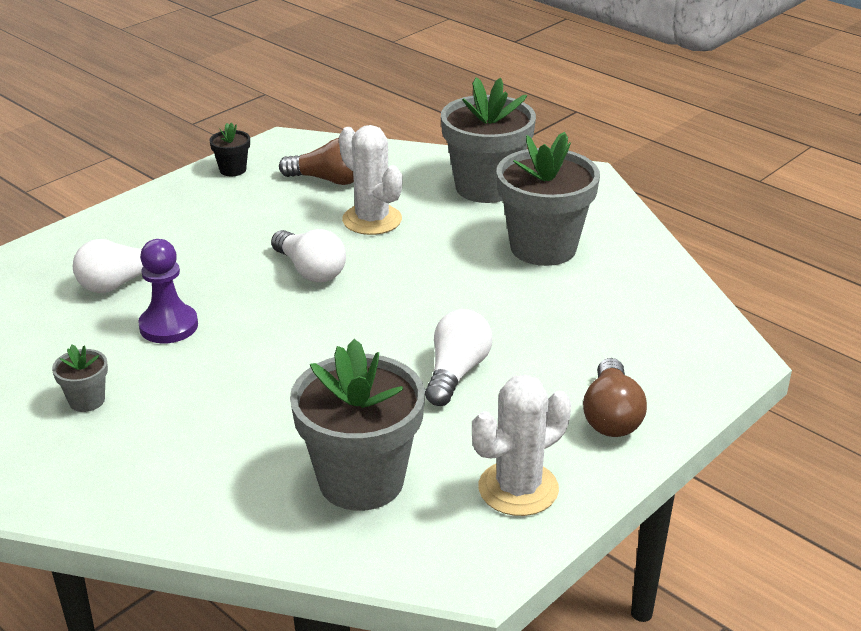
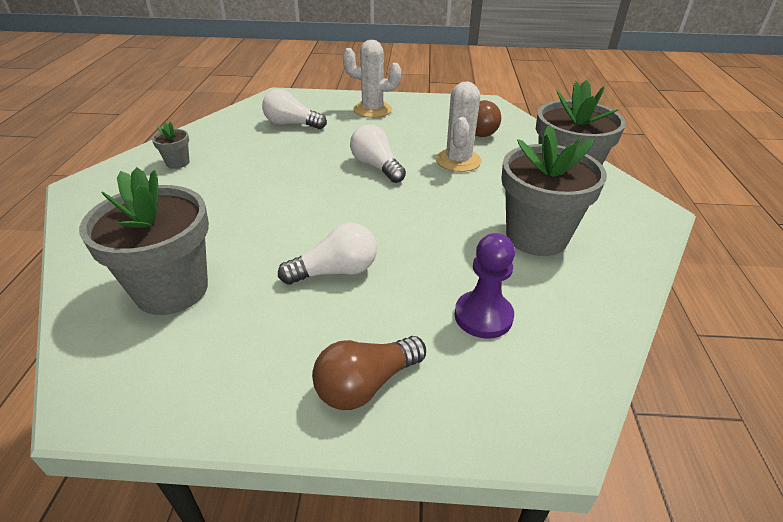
camera: 50 degrees right, 5 degrees up
(168, 326) = (269, 153): purple pawn -> purple pawn (483, 316)
(233, 170) = (436, 103): black flower pot -> none
(310, 270) = (376, 166): white light bulb -> white light bulb turned 135 degrees clockwise
(518, 488) = (218, 375): white cactus -> white cactus (372, 110)

